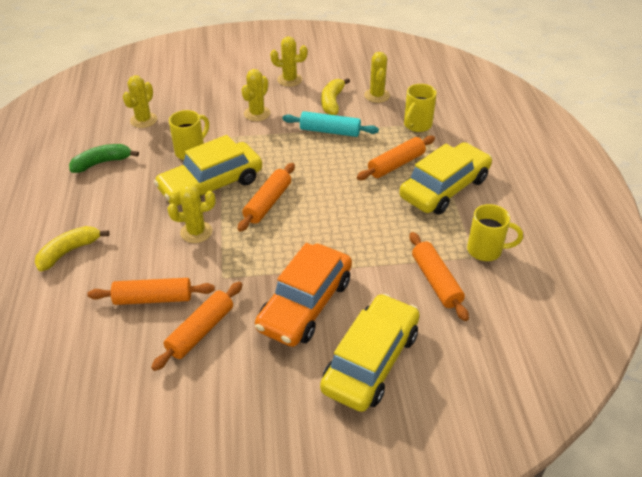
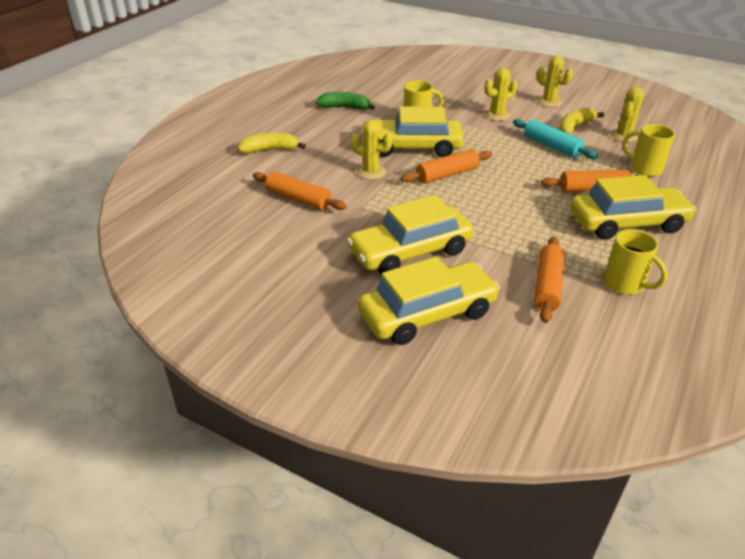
camera: 35 degrees right, 5 degrees down
(143, 120) = (401, 92): yellow cactus -> none
(200, 331) = (311, 233): orange rolling pin -> none
(305, 304) = (410, 251): orange car -> yellow car
(417, 125) = (644, 169): yellow mug -> yellow mug turned 60 degrees clockwise

